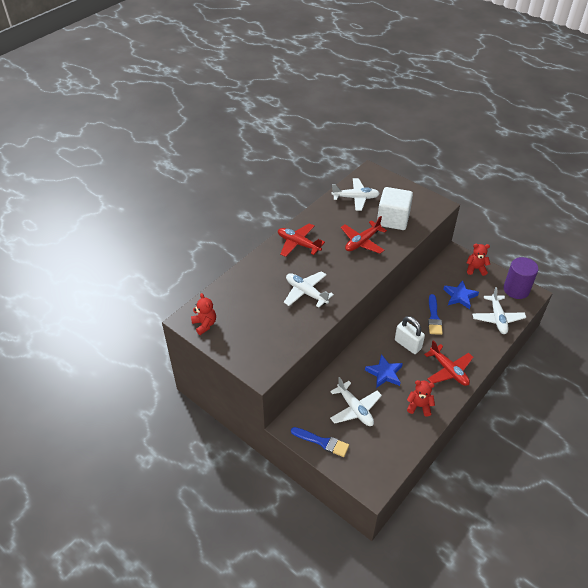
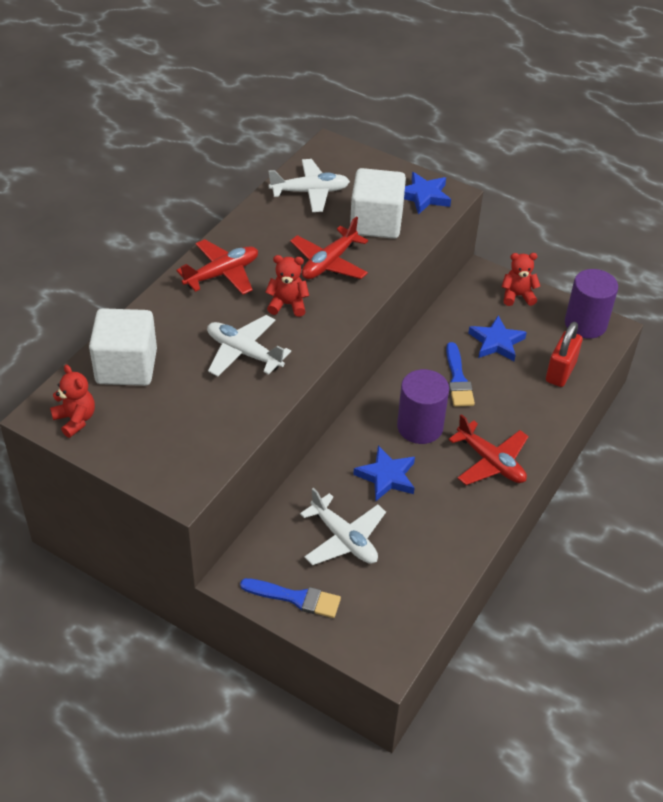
camera: 10 degrees left, 0 degrees up
(237, 295) = (126, 366): none -> white cube
(298, 244) = (222, 274): red plane -> red plane turned 120 degrees clockwise
(408, 344) = (420, 427): white padlock -> purple cylinder
(419, 406) = (449, 523): red teddy bear -> red teddy bear (287, 304)
(423, 205) = (423, 196): none -> blue star
(497, 318) = (560, 372): white plane -> red padlock

